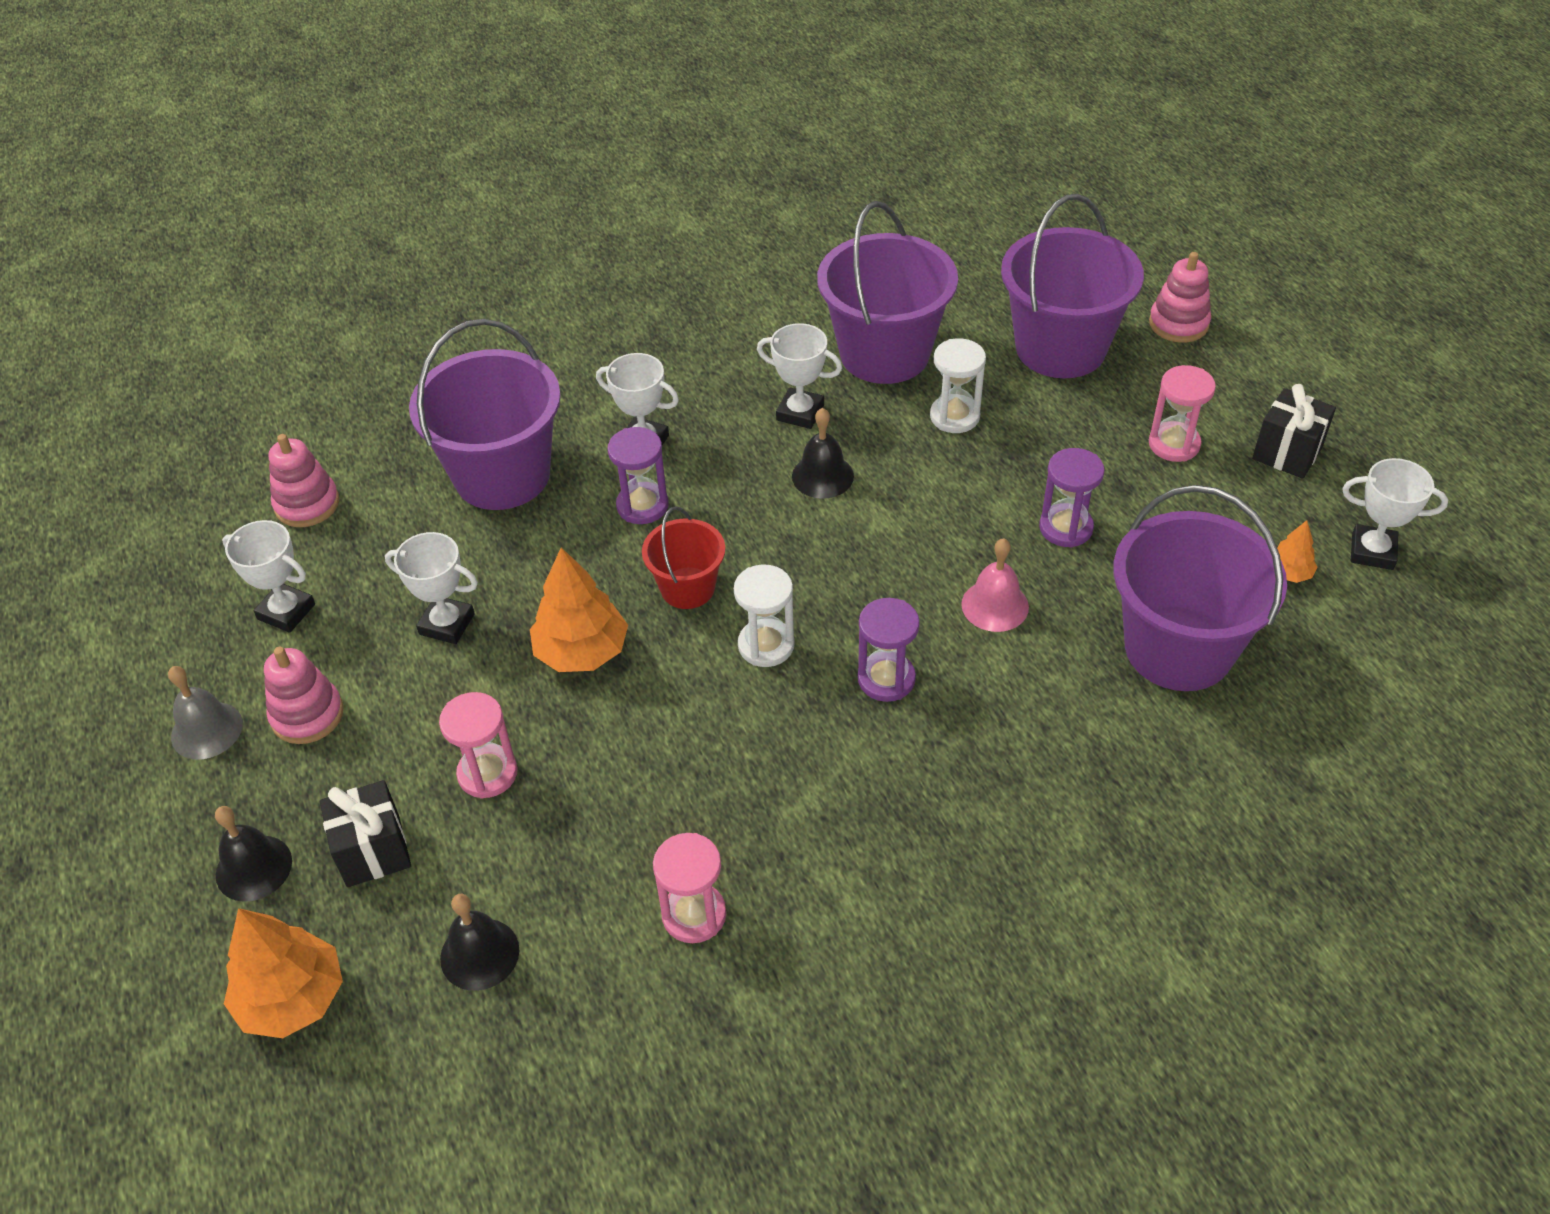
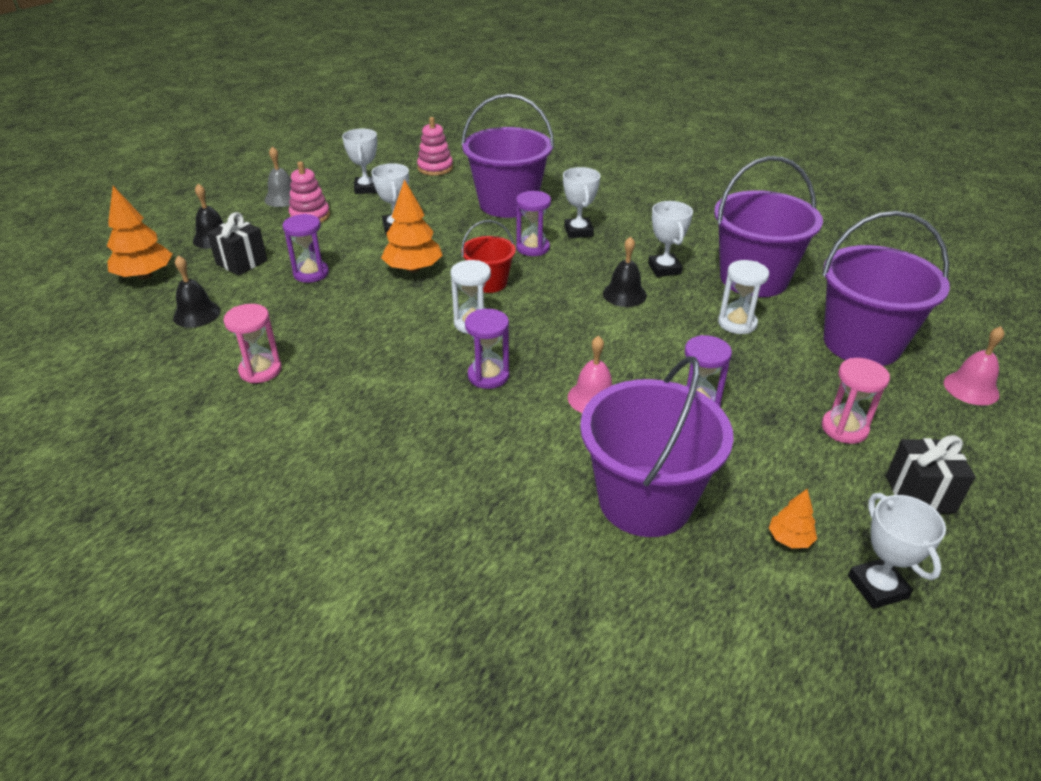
camera: 55 degrees right, 10 degrees down
(487, 773) = (311, 273): pink hourglass -> purple hourglass
(1178, 324) = (971, 388): pink stacking toy -> pink bell

